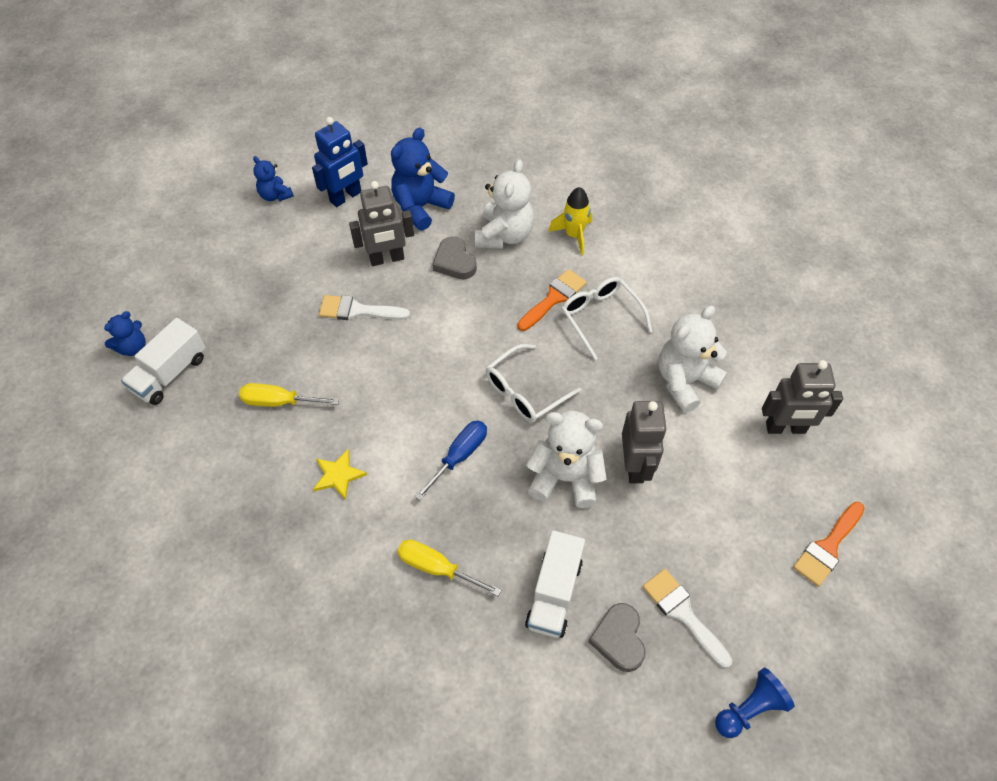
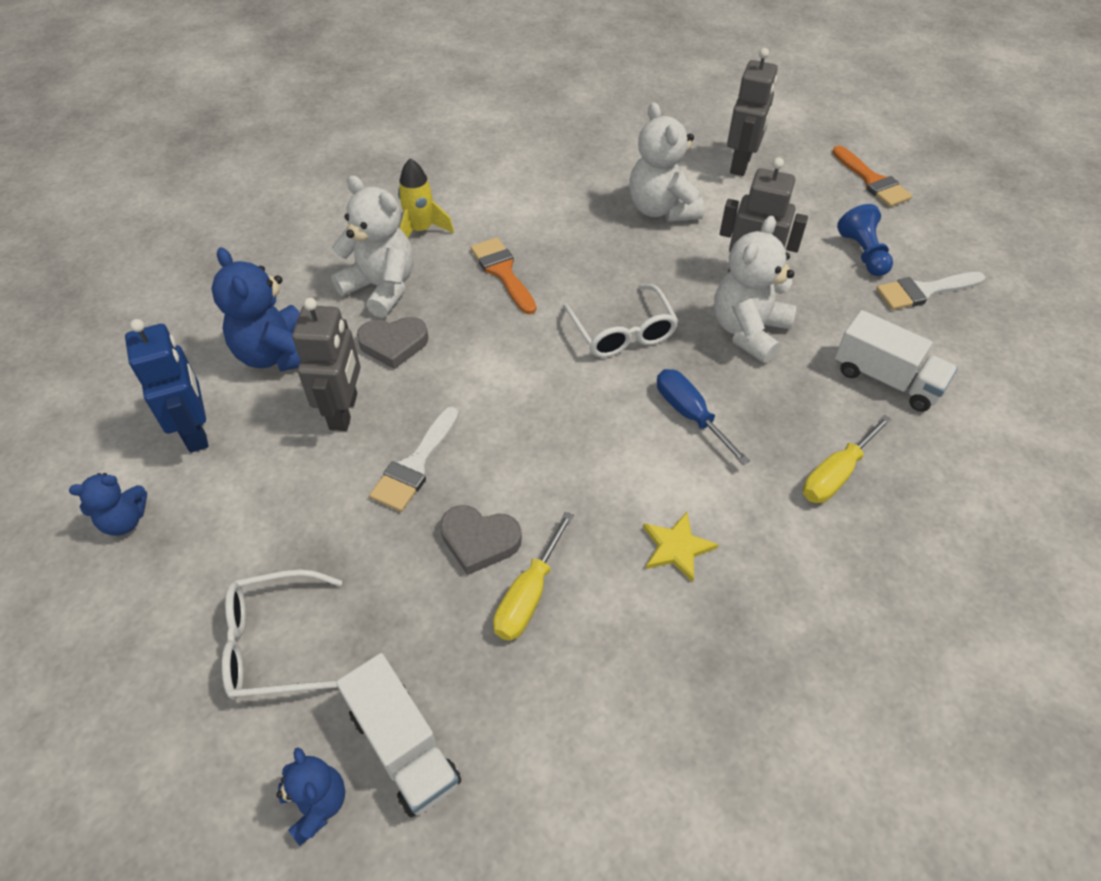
camera: 70 degrees left, 5 degrees down
(600, 317) = (550, 244): white glasses -> white glasses (274, 643)
(619, 639) = (945, 344): grey heart -> grey heart (479, 541)
(749, 709) = (1024, 278): blue pawn -> blue pawn (863, 253)

